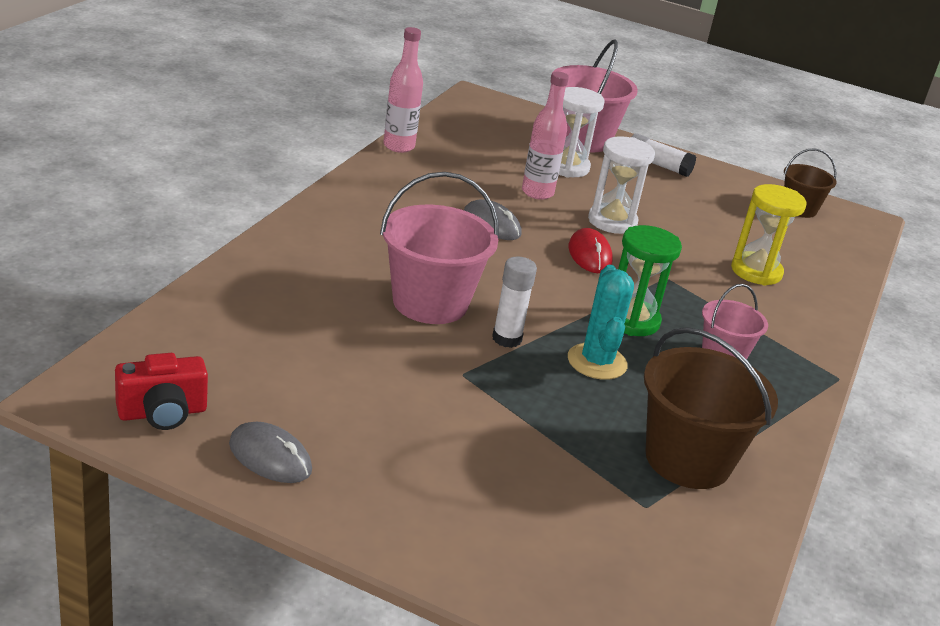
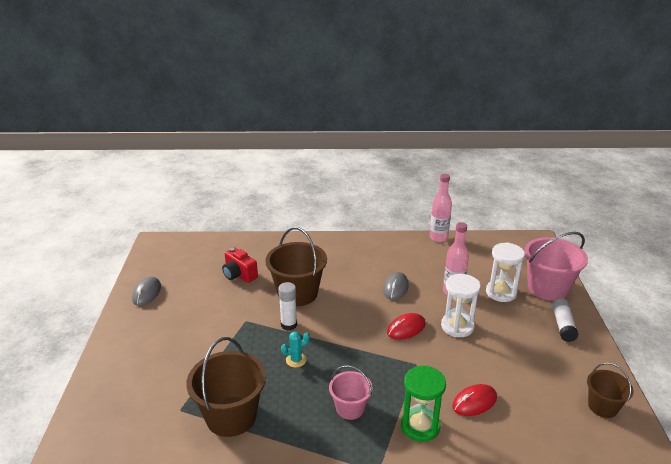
camera: 70 degrees right, 0 degrees up
(162, 413) = (158, 261): red camera -> red camera (239, 275)
(430, 302) = (297, 293): pink bucket -> brown bucket
(597, 362) = (296, 360): turquoise cactus -> turquoise cactus, size x0.59
(631, 320) = (351, 362): green hourglass -> green hourglass (420, 426)
(756, 271) = (474, 402): yellow hourglass -> red mouse

